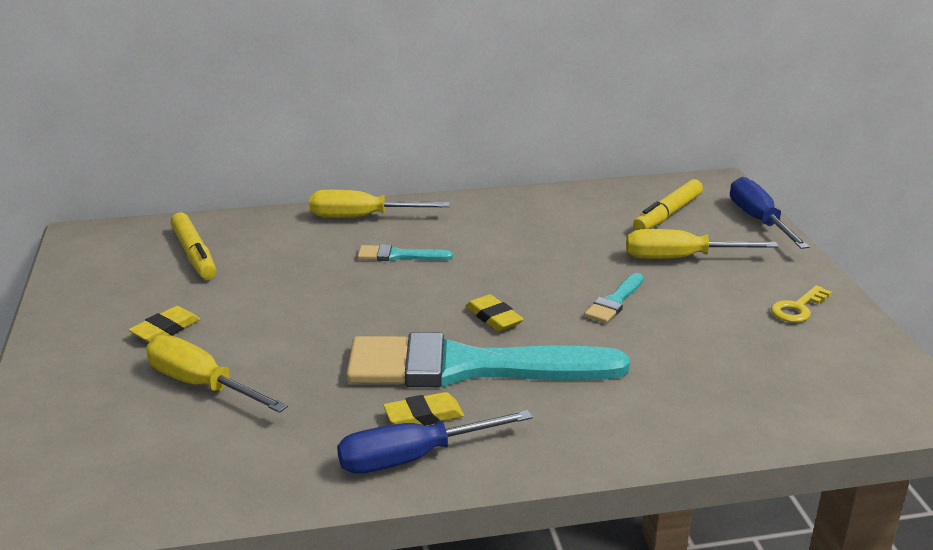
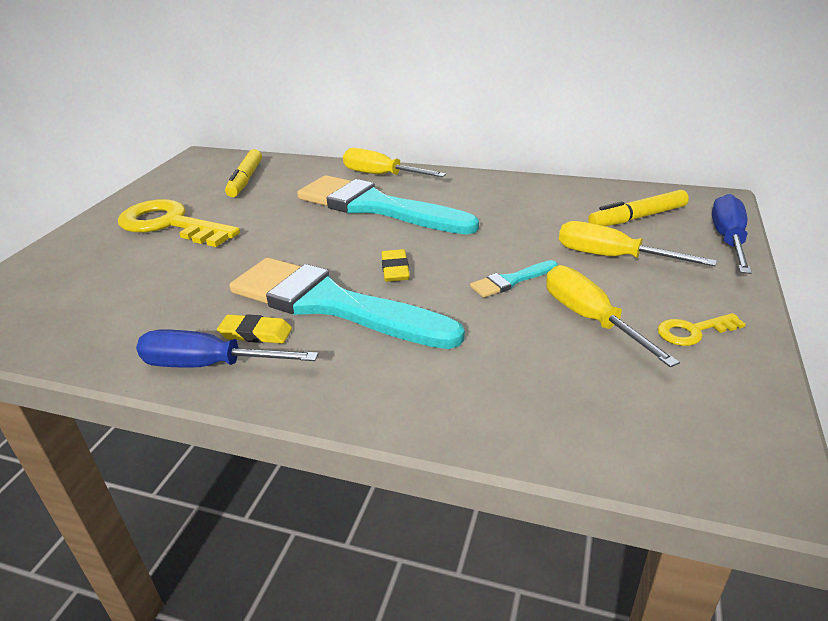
camera: 30 degrees right, 5 degrees up
(165, 329) = (170, 224): yellow eraser -> yellow key
(201, 385) = (145, 267): yellow screwdriver -> yellow screwdriver (590, 319)
(399, 255) = (376, 207): turquoise brush -> turquoise brush, size x2.48

